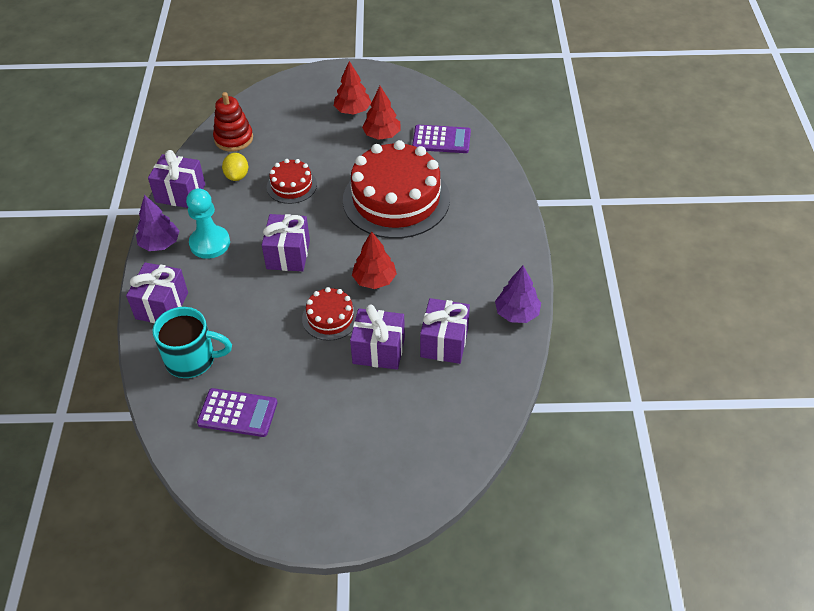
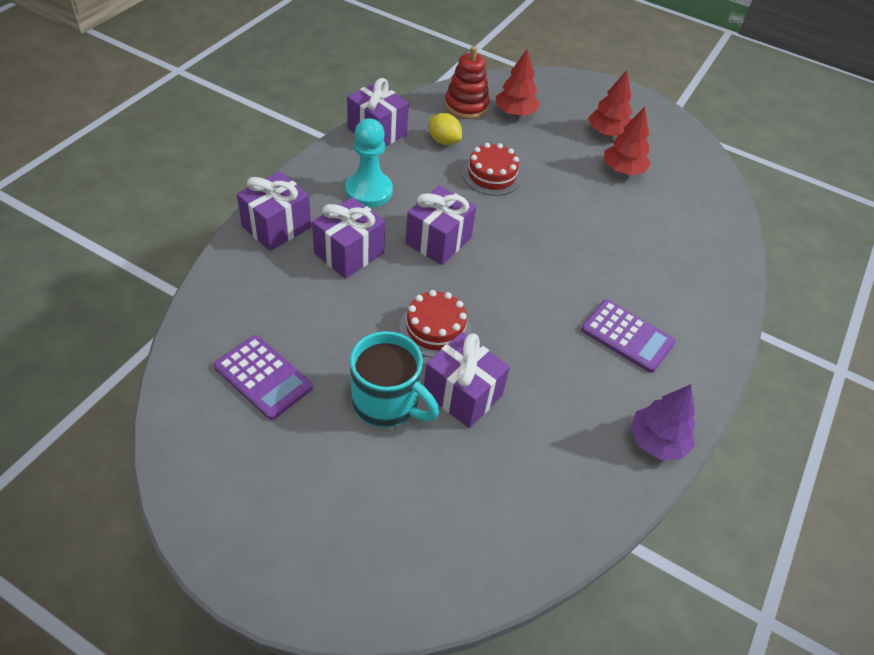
camera: 25 degrees right, 0 degrees up
(160, 244) = (321, 168): purple tree -> none
(192, 359) = (263, 295): turquoise mug -> turquoise mug (387, 402)
(237, 176) = (444, 141): yellow lemon -> yellow lemon turned 75 degrees counterclockwise
(374, 280) = (512, 314): red tree -> red tree (515, 113)
(396, 199) = (594, 241): red cake -> none
(441, 140) = (687, 204): purple calculator -> purple calculator (627, 336)
(444, 342) = (545, 427): purple gift -> purple gift (349, 253)

